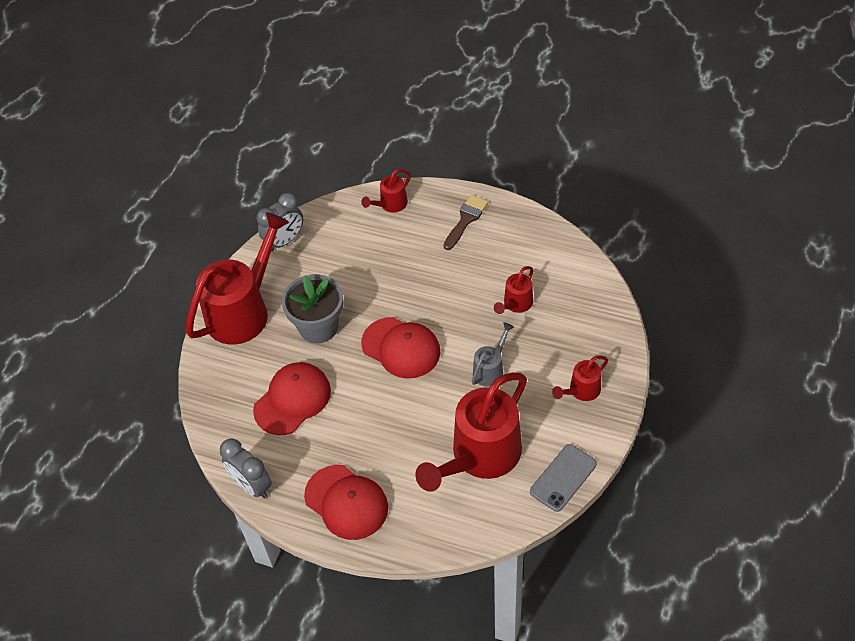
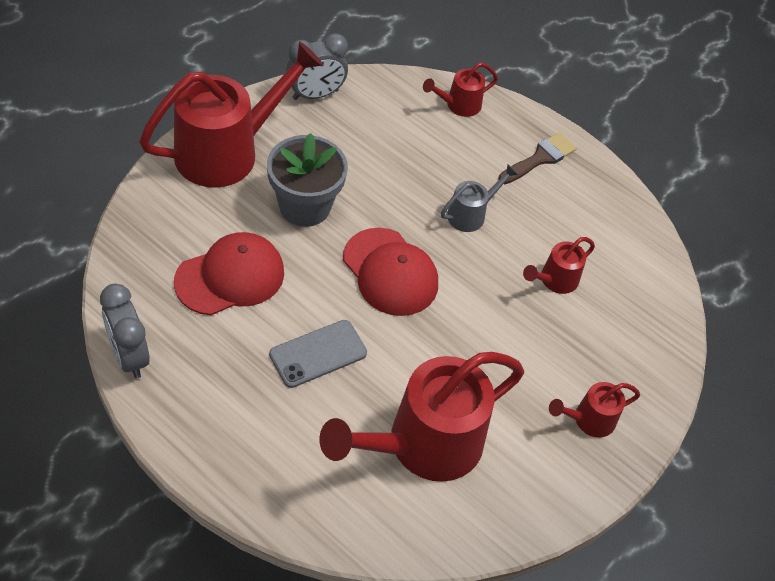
camera: 10 degrees right, 0 degrees up
(346, 502) = (231, 427): red cap -> none
(491, 369) = (487, 344): grey watering can -> grey watering can (471, 214)
(563, 478) = (515, 519): grey phone -> grey phone (318, 354)

